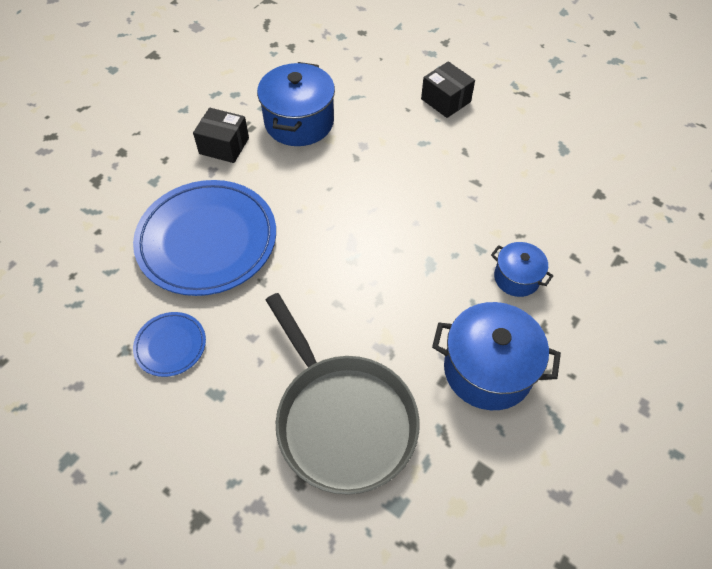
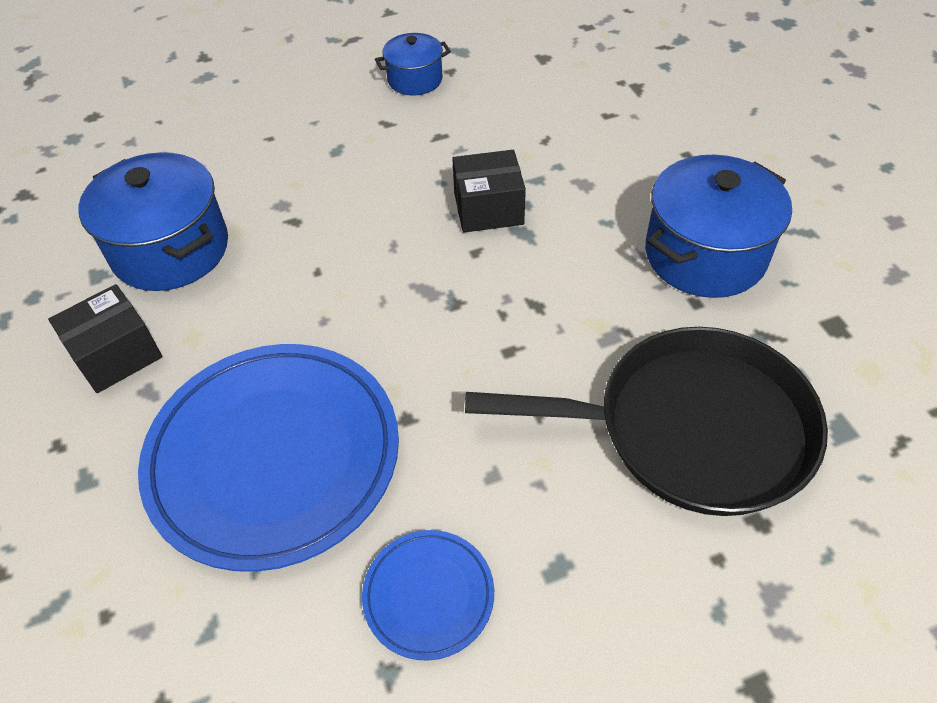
camera: 55 degrees left, 5 degrees down
(342, 420) = (691, 429): grey pan -> black pan
(446, 100) = (293, 100): black box -> black box (488, 208)
(516, 278) = (600, 171): blue pot -> blue pot (415, 80)

